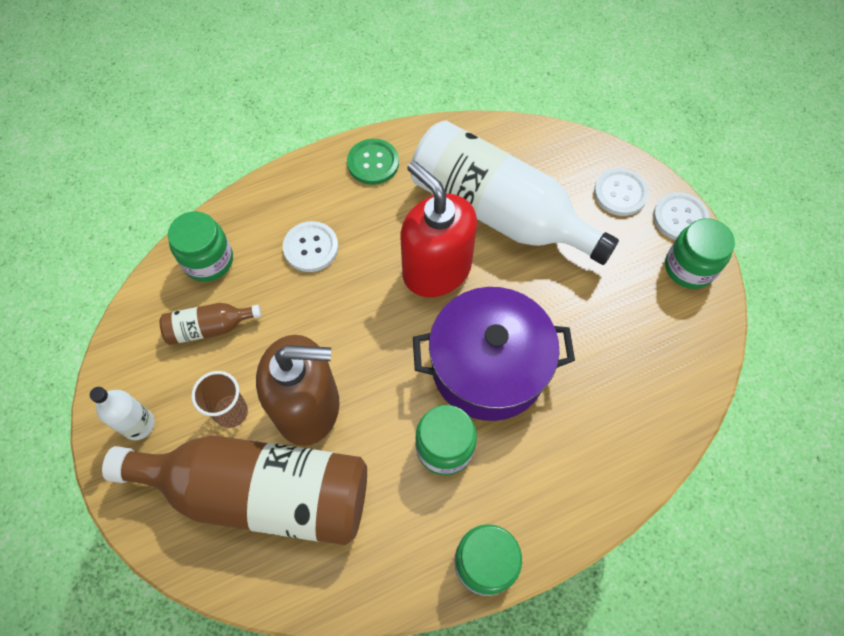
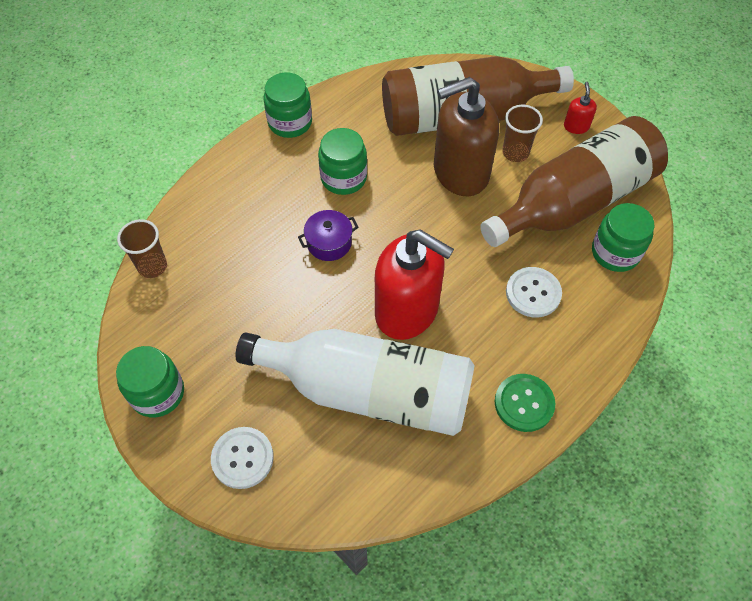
camera: 160 degrees right, 5 degrees down
(138, 424) = (576, 126): white bottle -> red soap dispenser
(209, 328) = (574, 201): brown bottle -> brown bottle, size x2.36
(488, 367) = (329, 243): purple pot -> purple pot, size x0.44
(680, 218) = (171, 449): white button -> none
(686, 402) = (152, 266): none -> brown cup

